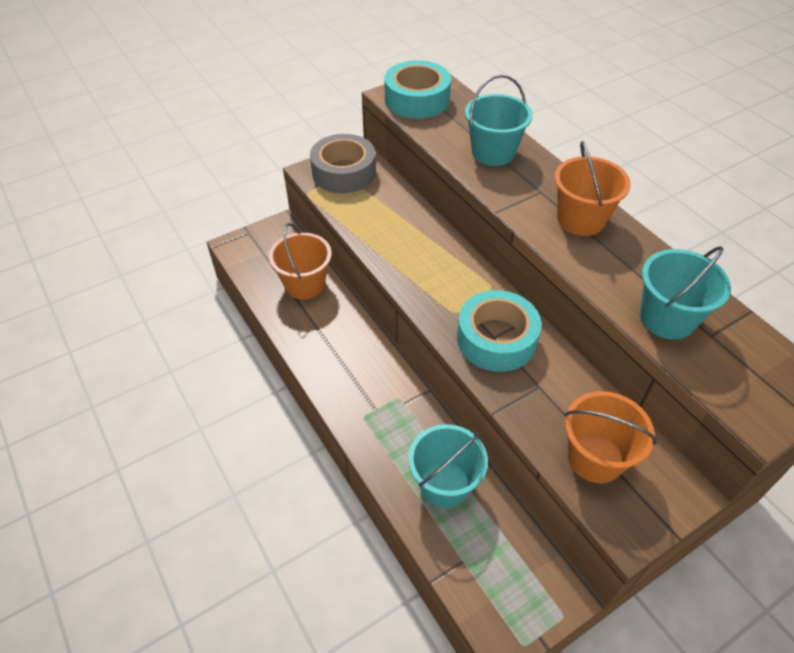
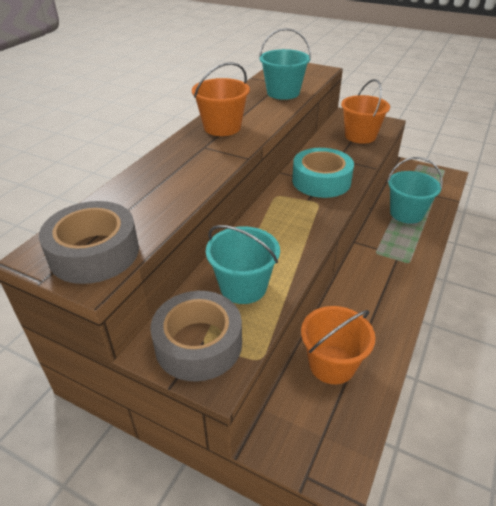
camera: 120 degrees left, 10 degrees down
(417, 100) = (94, 253): turquoise tape -> grey tape
(493, 152) = (166, 178): turquoise bucket -> turquoise bucket (243, 287)

